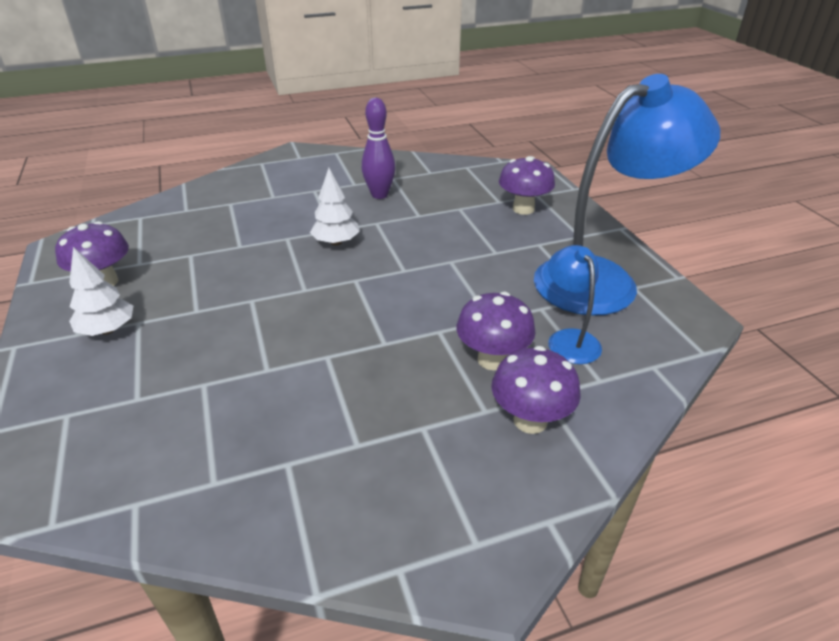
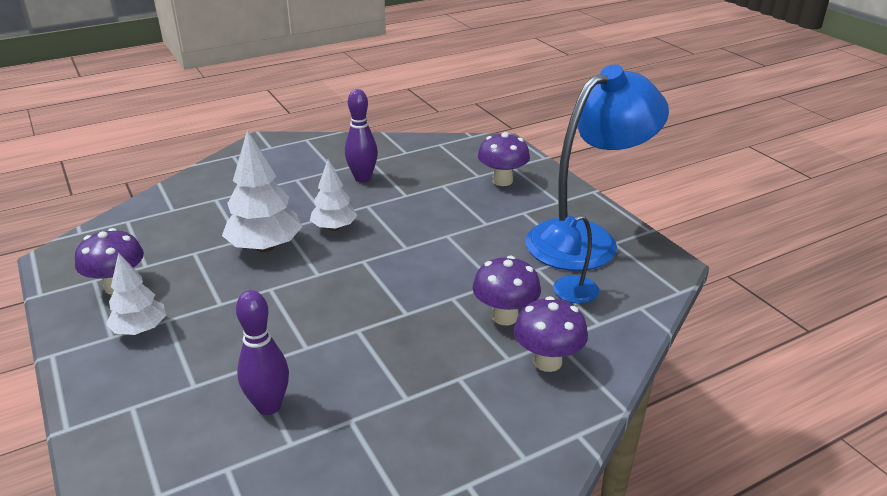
camera: 10 degrees left, 5 degrees down
(205, 434) = (269, 406): none -> purple bowling pin
(261, 256) = (265, 247): none -> white tree
(569, 339) = (566, 292): blue lamp -> blue lamp turned 90 degrees counterclockwise

